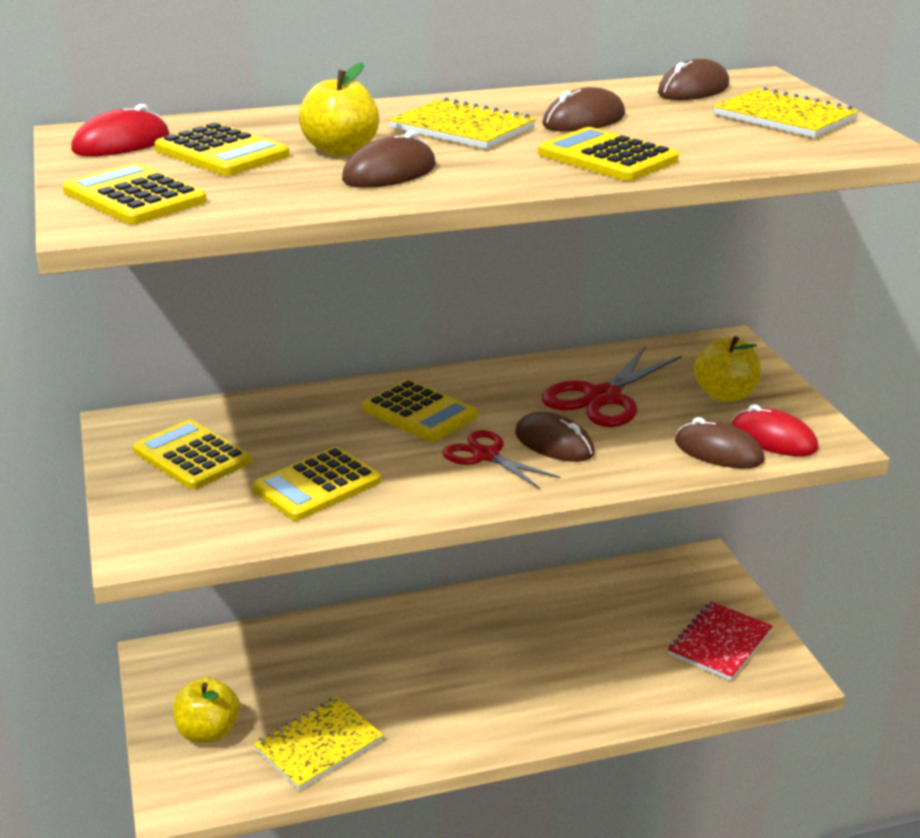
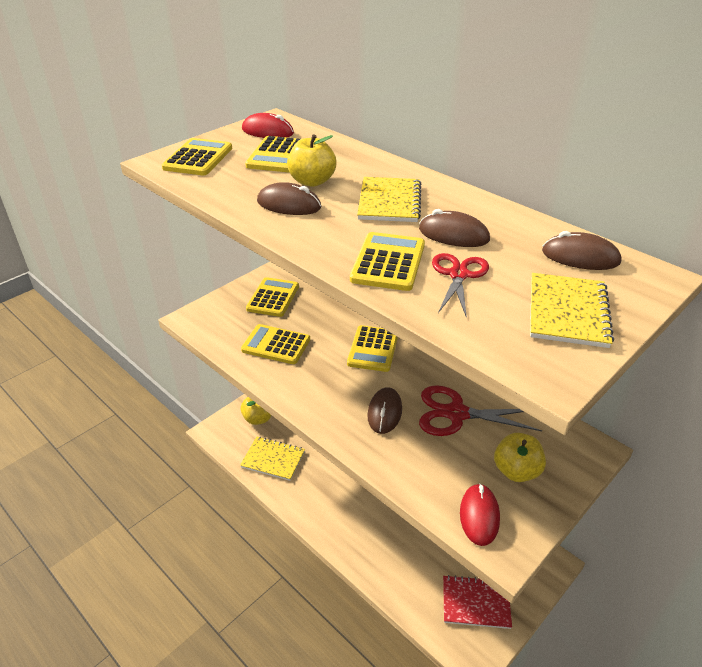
camera: 60 degrees right, 10 degrees up
(486, 455) = (349, 390): red scissors -> red scissors (458, 275)
(718, 451) = (438, 491): brown mouse -> none

